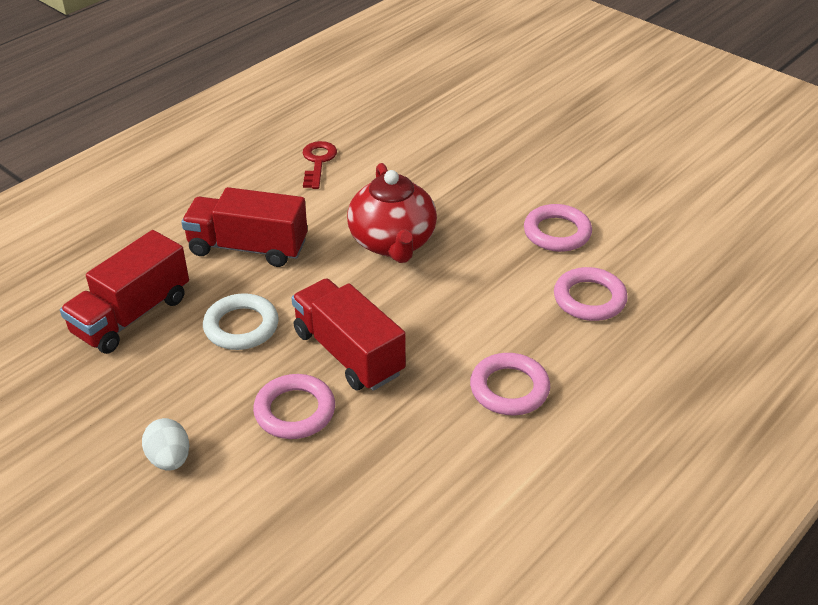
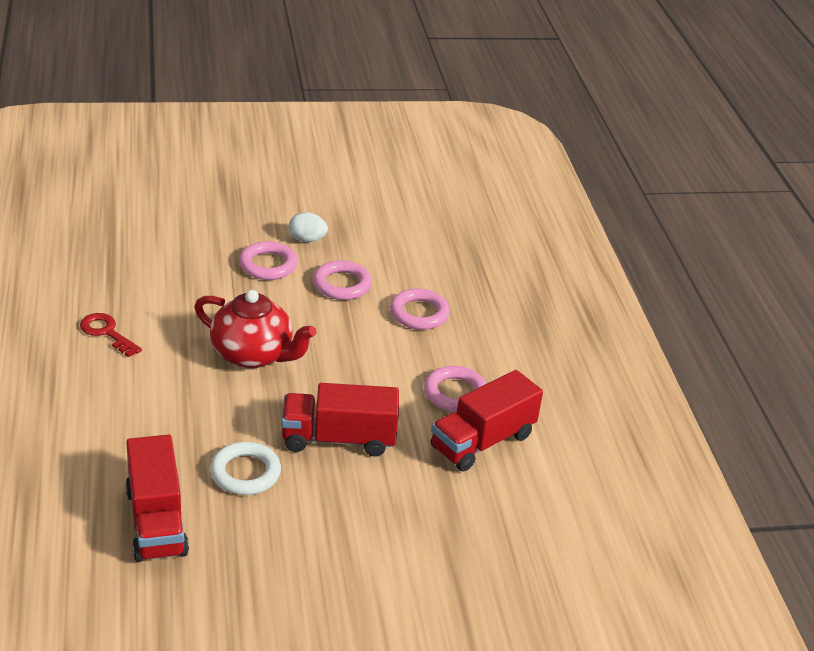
camera: 55 degrees left, 5 degrees down
(169, 459) = (338, 577): white egg -> white egg (307, 240)
(248, 248) = (160, 422): red truck -> red truck (482, 441)
(295, 411) = (363, 494): pink ring -> pink ring (268, 265)

